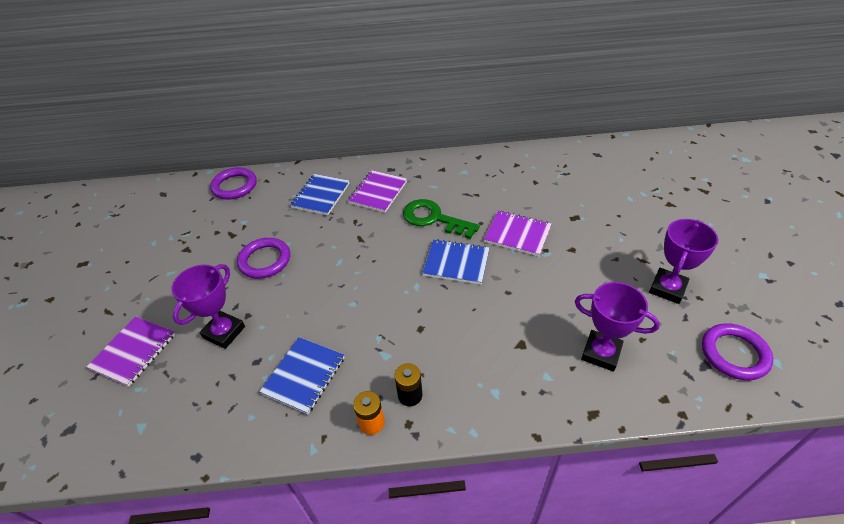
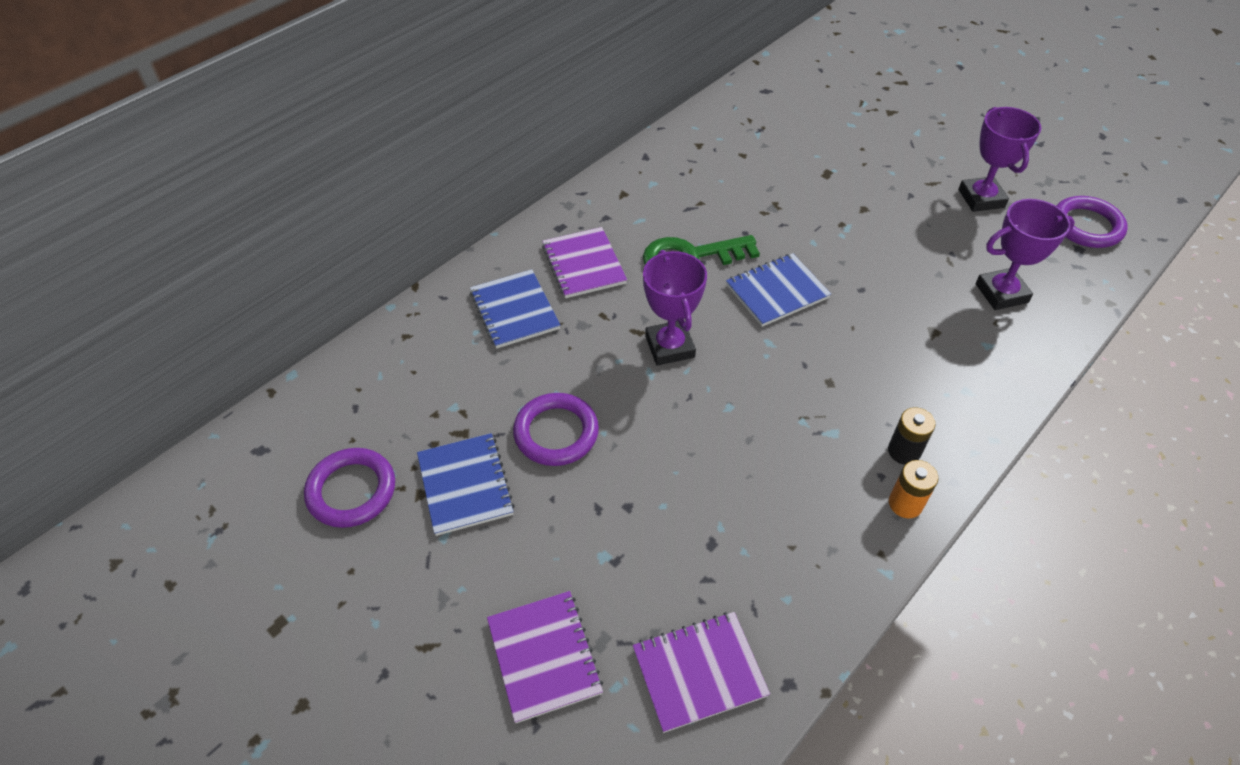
camera: 45 degrees left, 5 degrees up
(224, 332) = (628, 545): purple trophy -> purple trophy (669, 347)
(234, 186) = (367, 371): purple ring -> purple ring (351, 491)
(304, 375) = (782, 516): blue notebook -> blue notebook (465, 485)
(517, 234) = (797, 223): purple notebook -> purple notebook (699, 672)

